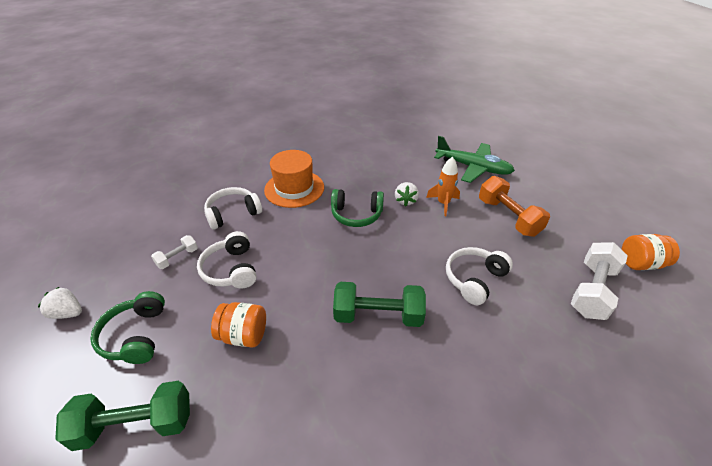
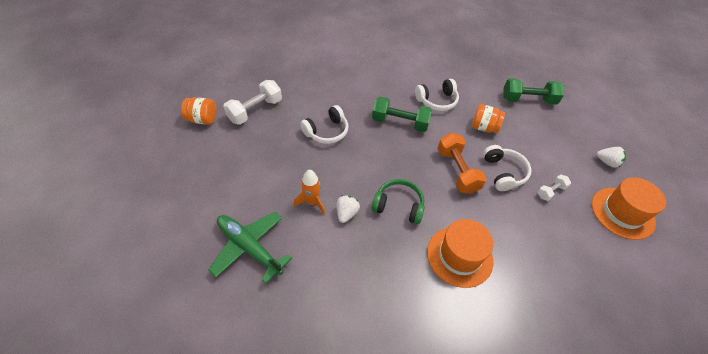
camera: 170 degrees left, 10 degrees up
(100, 250) = (622, 213): none -> orange hat
(135, 335) = (551, 139): green headphones -> none
(233, 213) = (518, 232): white headphones -> white headphones (437, 101)
(508, 217) = (263, 175): orange dumbbell -> orange dumbbell (457, 171)

